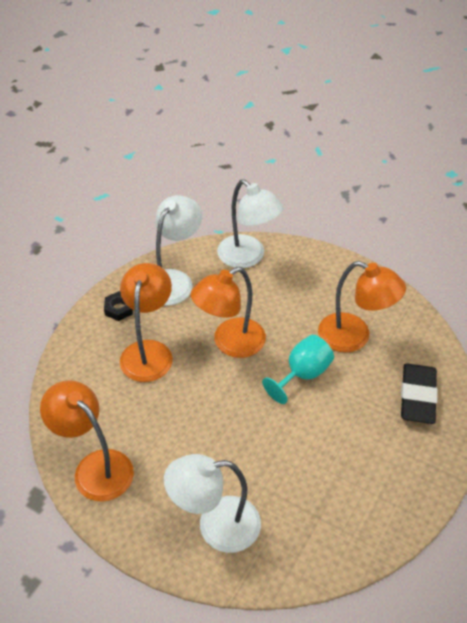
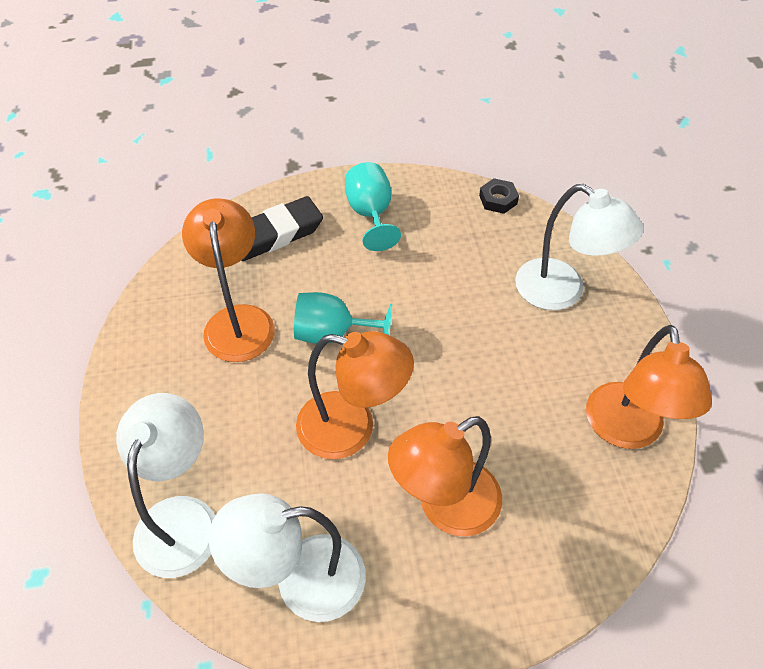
camera: 130 degrees left, 5 degrees up
(119, 308) = (414, 609): black nut -> black nut (498, 199)
(393, 464) = (370, 214): none -> turquoise goblet

